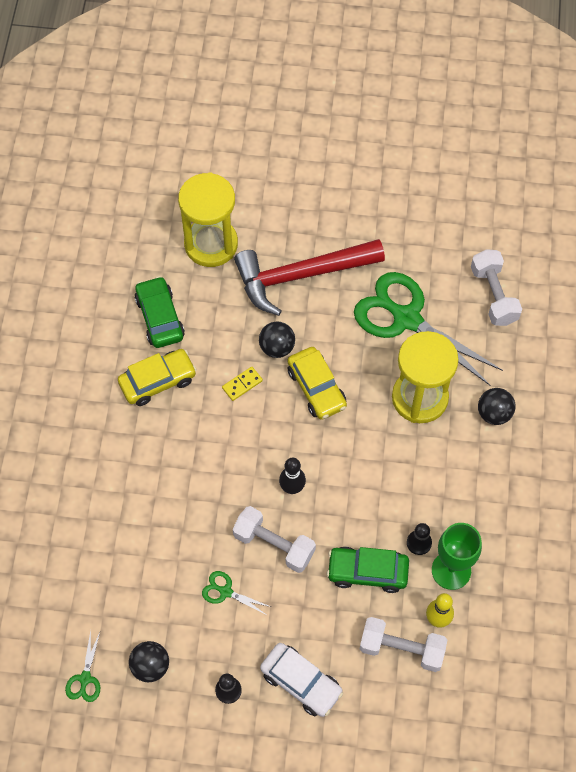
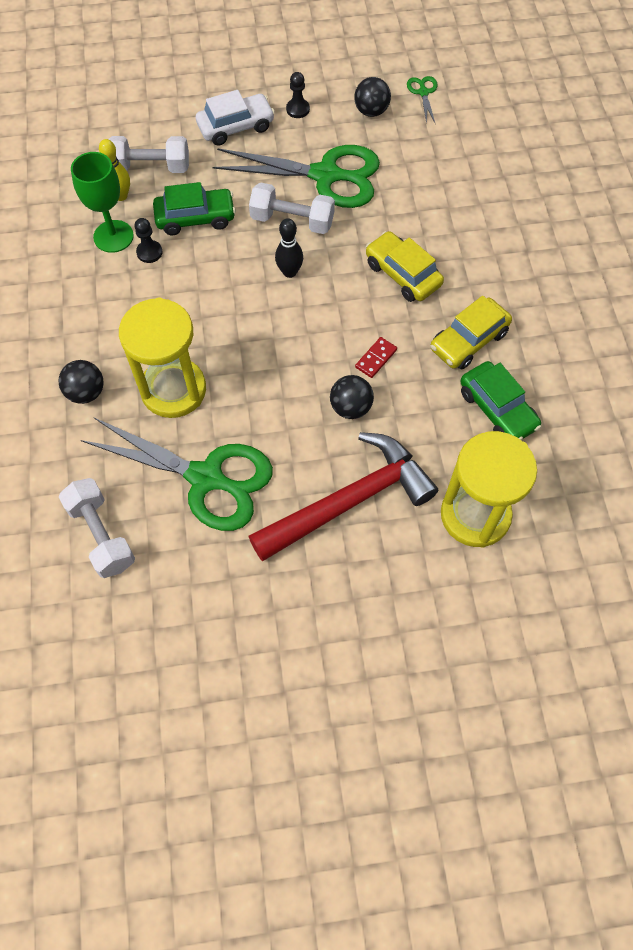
camera: 165 degrees right, 0 degrees up
(226, 592) = (325, 175): green scissors -> green scissors, size x2.44
(242, 384) = (376, 358): yellow domino -> red domino
(301, 682) = (236, 127): white car -> white car turned 135 degrees clockwise
(316, 388) = (292, 374): yellow car -> yellow car (402, 274)

